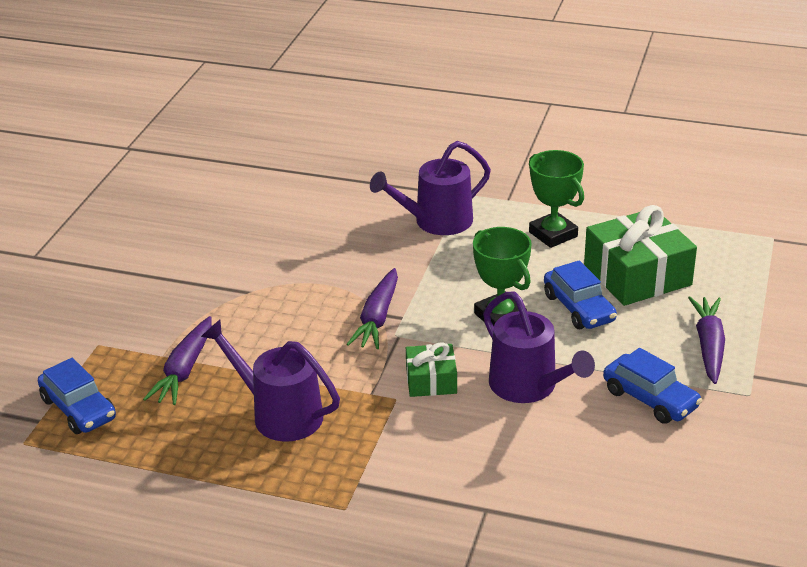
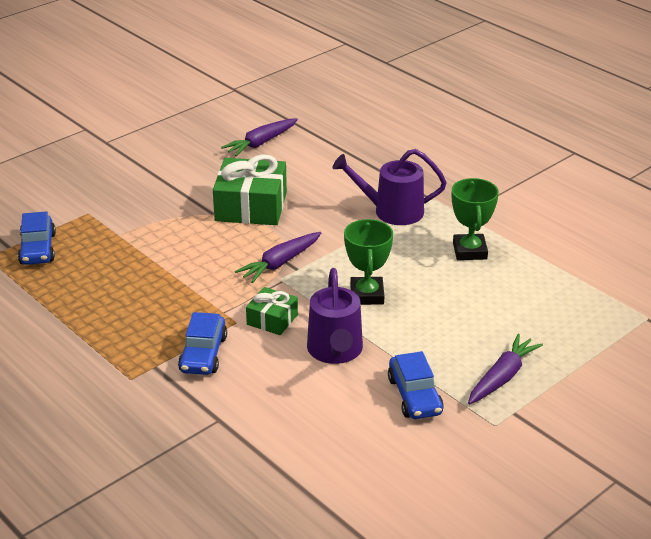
camera: 30 degrees right, 0 degrees up
(184, 370) = (122, 249): purple carrot -> purple carrot (261, 143)
(280, 414) = (152, 301): purple watering can -> none
(579, 308) = (431, 311): blue car -> blue car (203, 354)
(637, 275) = (503, 304): green gift -> green gift (251, 206)

